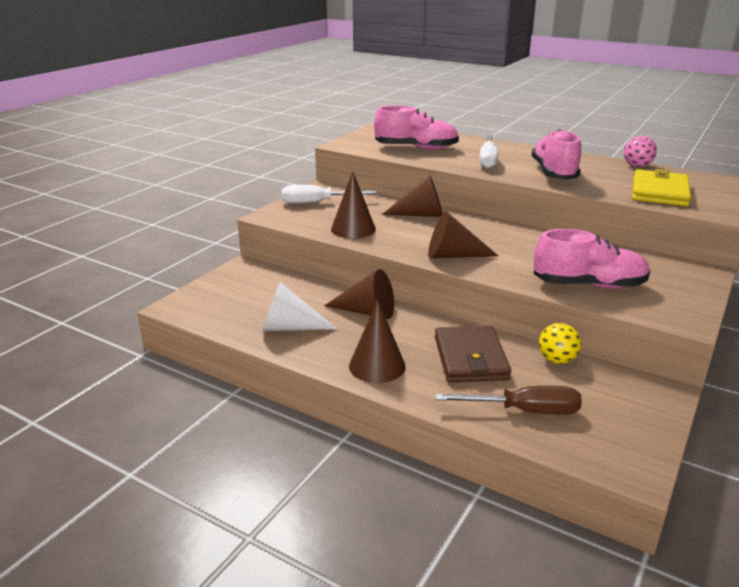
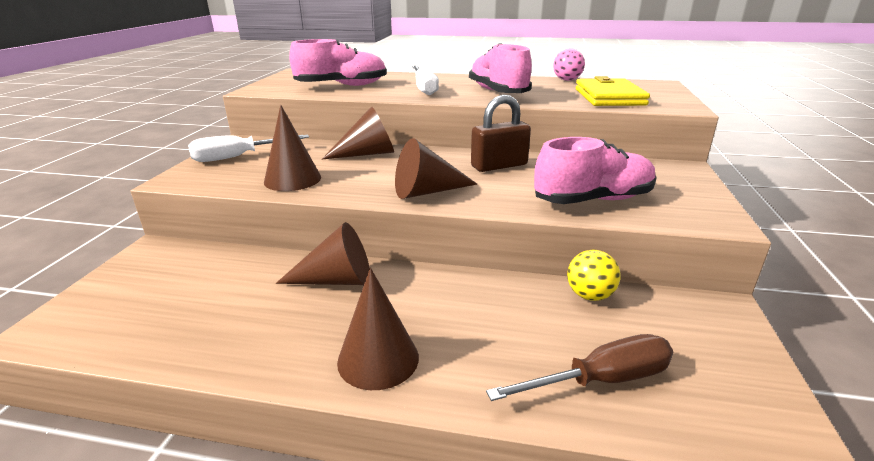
camera: 20 degrees left, 0 degrees up
(290, 327) = (233, 326): white cone -> none
(470, 358) = (493, 317): brown wallet -> none
(528, 242) = (499, 166): none -> brown padlock

